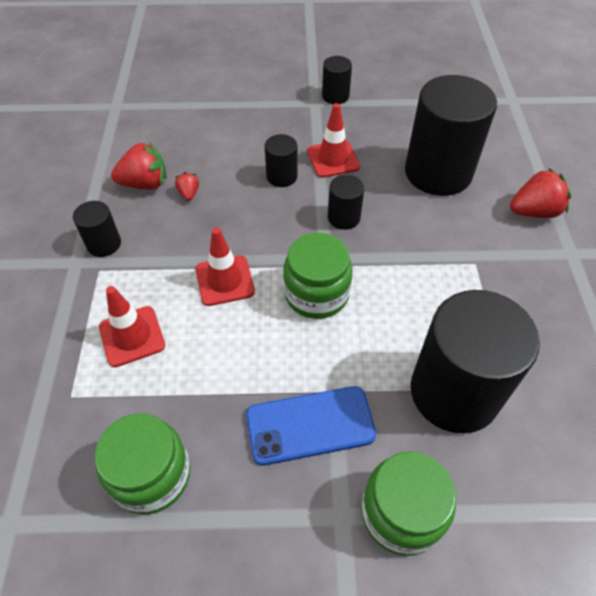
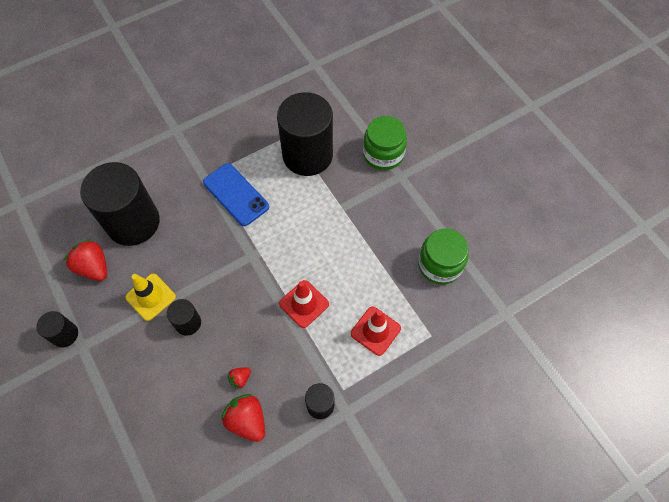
camera: 120 degrees left, 10 degrees up
(310, 425) = (367, 209): blue phone -> blue phone (236, 194)
(316, 294) = (283, 246): green jar -> none
(333, 159) = (150, 297): red traffic cone -> yellow traffic cone
(343, 217) = (209, 261): black cylinder -> none
(534, 212) = (147, 156): red strawberry -> red strawberry (94, 267)

